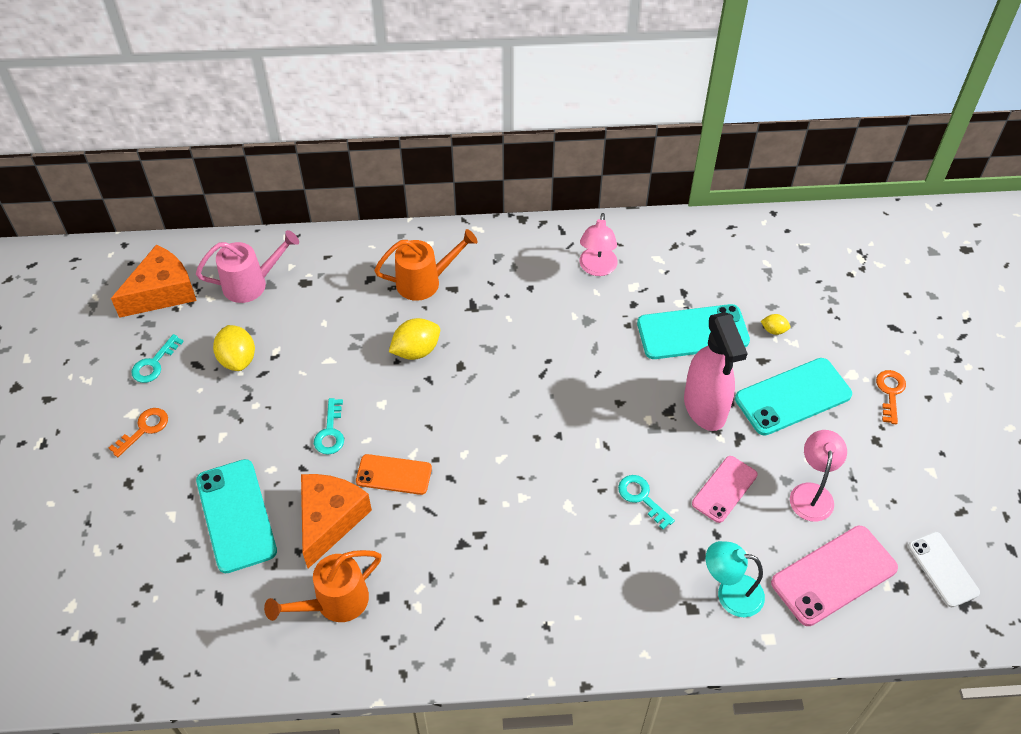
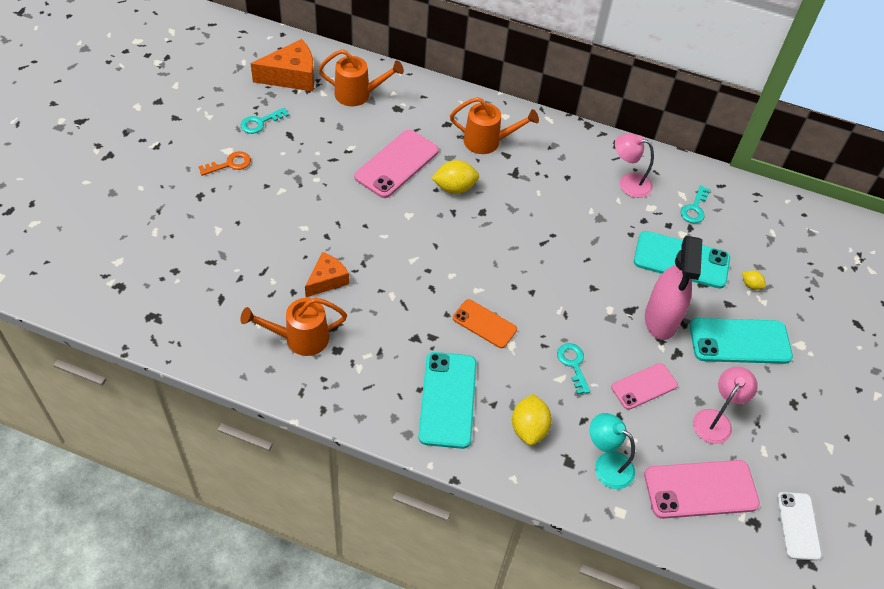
camera: 20 degrees right, 0 degrees up
(236, 515) = (262, 249): turquoise phone -> turquoise phone (447, 399)
(238, 359) = (320, 142): yellow lemon -> yellow lemon (529, 428)
(251, 284) = (358, 94): pink watering can -> orange watering can
(330, 432) = (360, 219): turquoise key -> turquoise key (694, 208)
(330, 520) = (327, 280): orange cheese -> orange cheese, size x0.64
(338, 349) = (397, 164): none -> pink phone
(394, 475) = (391, 268): orange phone -> orange phone (484, 324)
(597, 268) = (628, 183): pink lamp -> pink lamp turned 75 degrees clockwise
(890, 392) = (826, 372): orange key -> none

